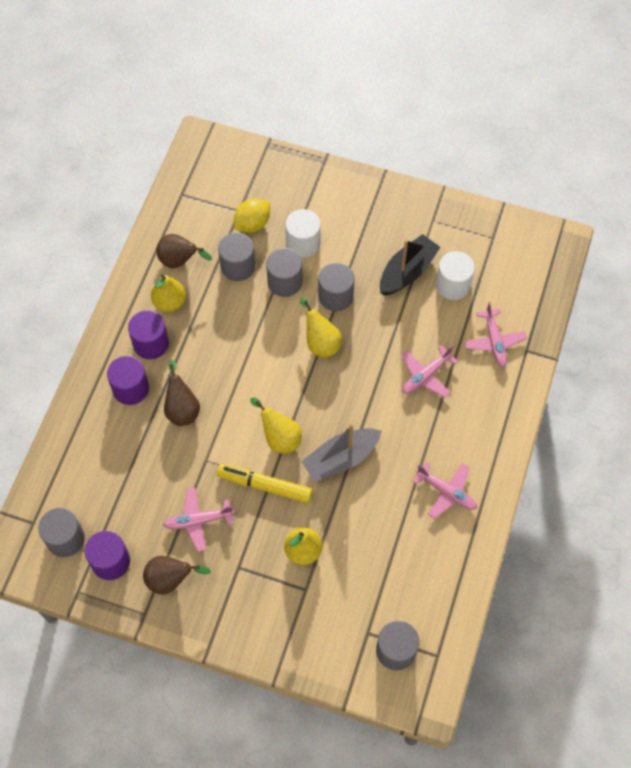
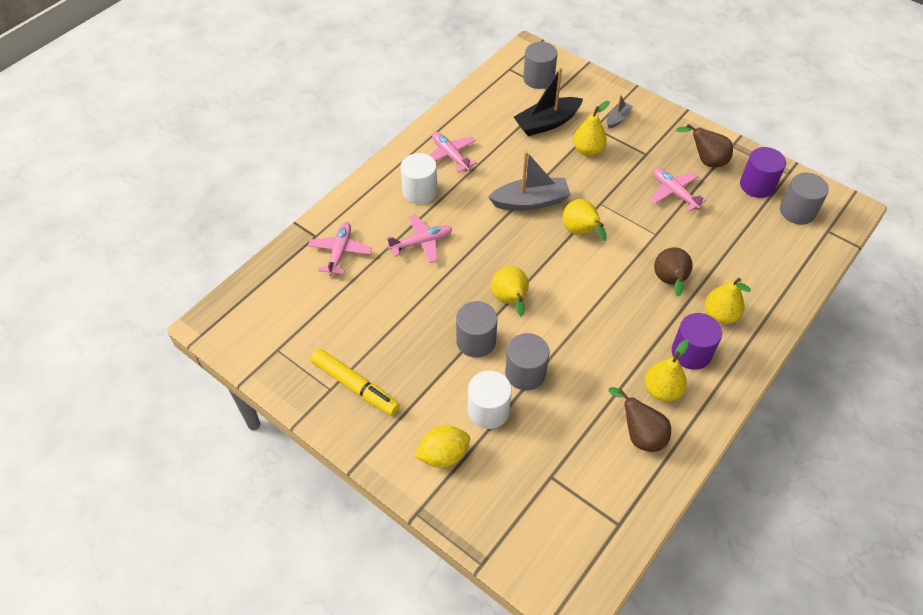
camera: 160 degrees left, 10 degrees down
(131, 388) = (720, 315): purple cylinder -> yellow pear
(198, 521) = (673, 192): pink plane -> pink plane turned 135 degrees counterclockwise
(238, 266) = (573, 407): grey cylinder -> none
(252, 224) = (539, 453): yellow lemon -> yellow lemon (443, 455)
(264, 485) = (606, 201): yellow marker -> yellow marker (355, 386)
(283, 612) = (618, 119): none -> grey boat
(407, 272) = (388, 342): black boat -> black boat (547, 123)
(453, 285) = (348, 315): white cylinder -> white cylinder (420, 191)

